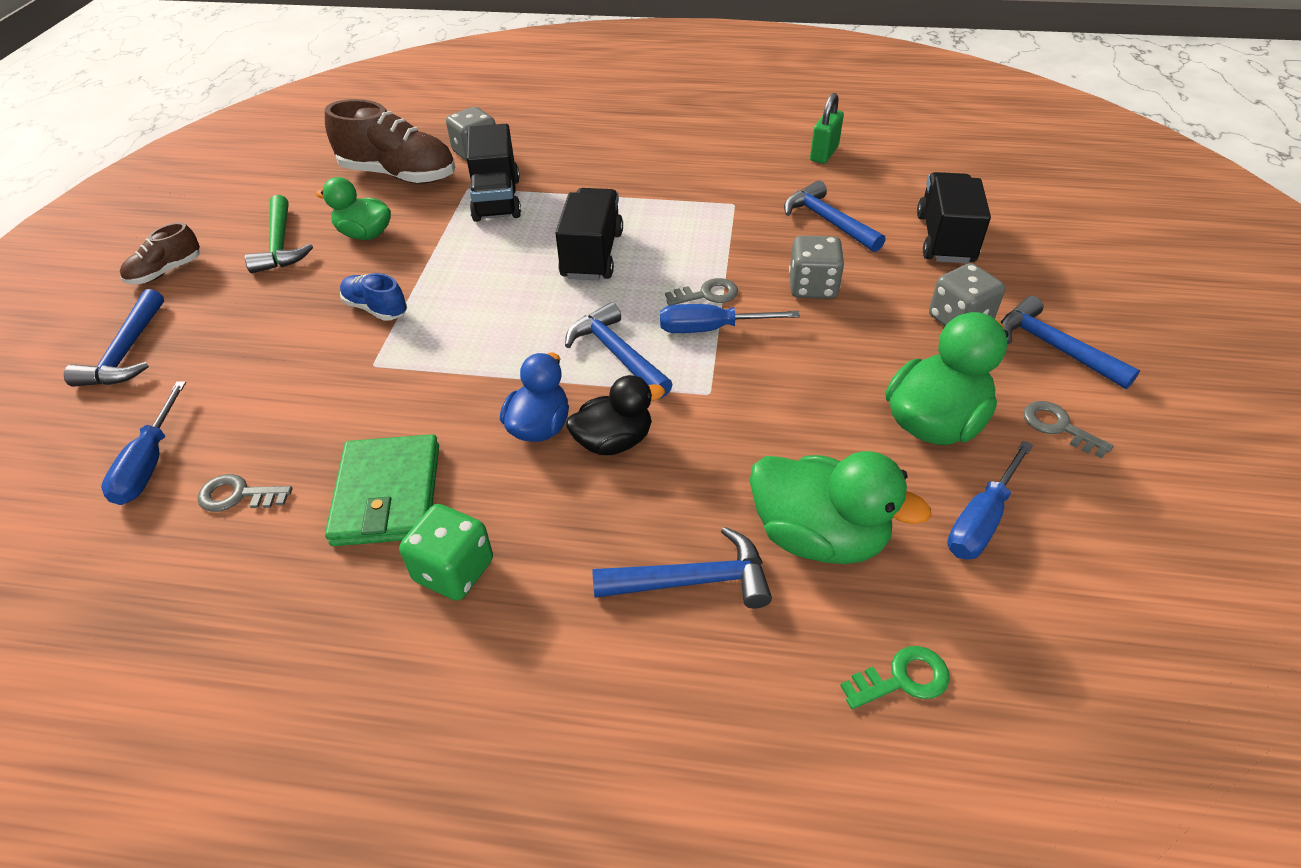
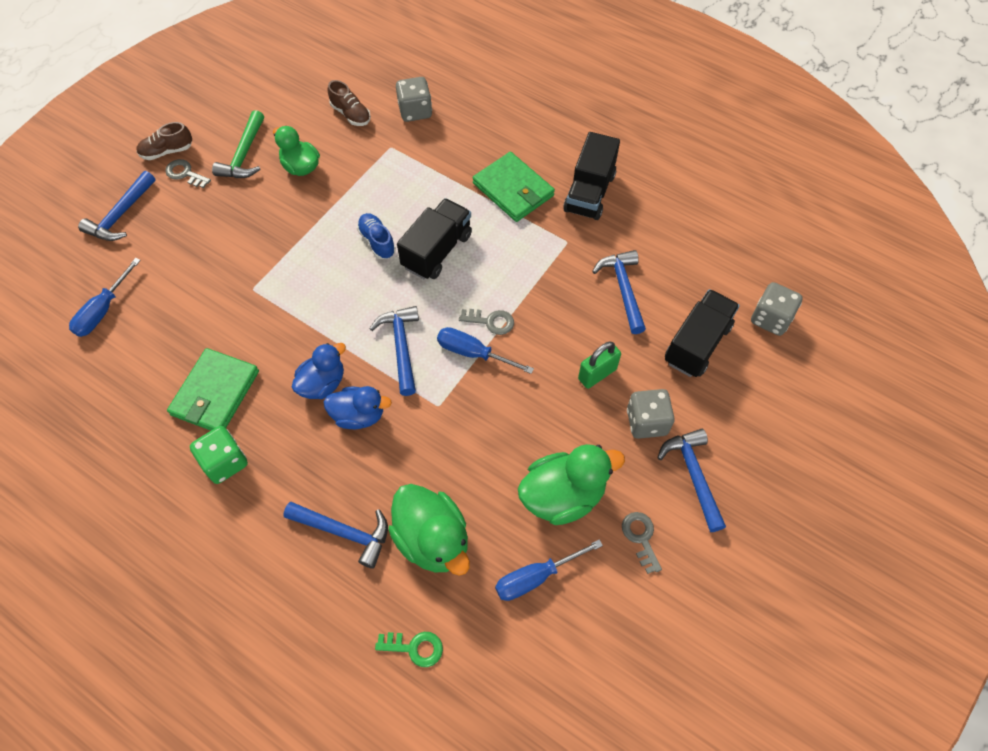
camera: 25 degrees right, 15 degrees up
(238, 495) = (139, 356): grey key -> grey key (185, 173)
(376, 308) = (276, 240): blue shoe -> blue shoe (377, 241)
(399, 175) = (351, 114): brown shoe -> brown shoe, size x0.52
(497, 199) = (403, 167): black truck -> black truck (589, 193)
(614, 441) = (359, 415): black duck -> blue duck
(639, 181) = (513, 190): none -> green wallet
(812, 287) = (567, 347): grey dice -> grey dice (770, 319)
(824, 153) = (672, 216): green padlock -> green padlock (597, 374)

